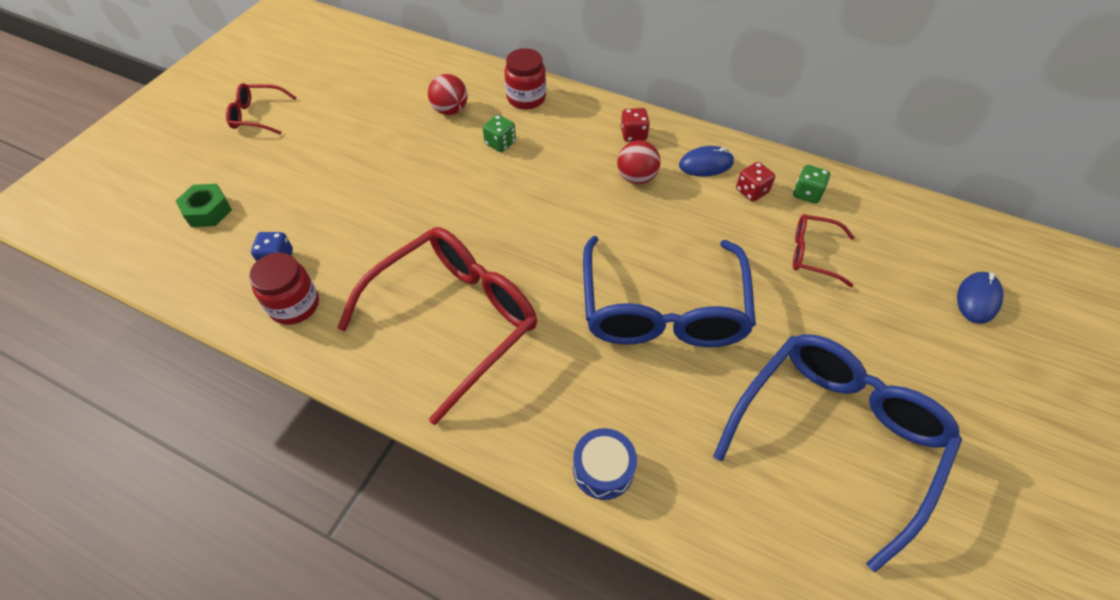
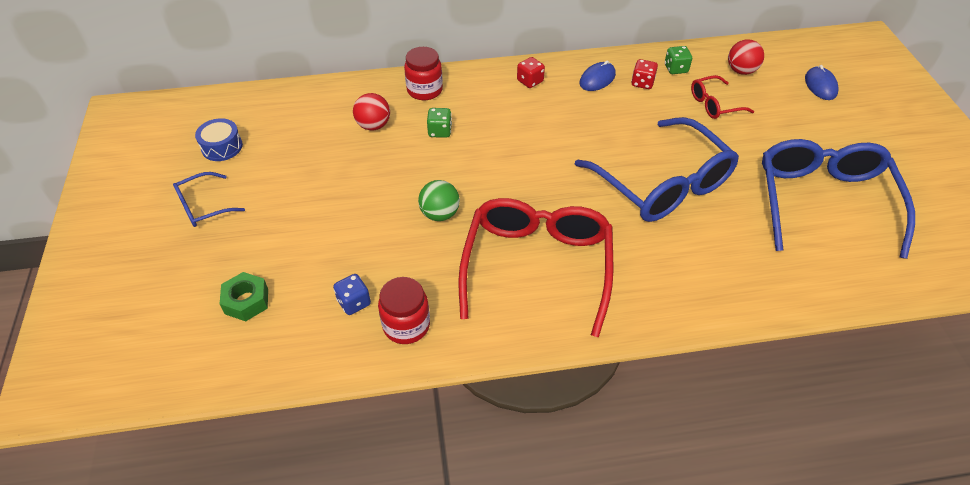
camera: 35 degrees left, 5 degrees down
(257, 115) = (203, 206): red glasses -> blue glasses
(422, 220) = (440, 214): none -> green ball
(603, 469) = (724, 297): blue drum -> blue drum (222, 147)
(636, 177) = (561, 109): red ball -> red ball (741, 71)

